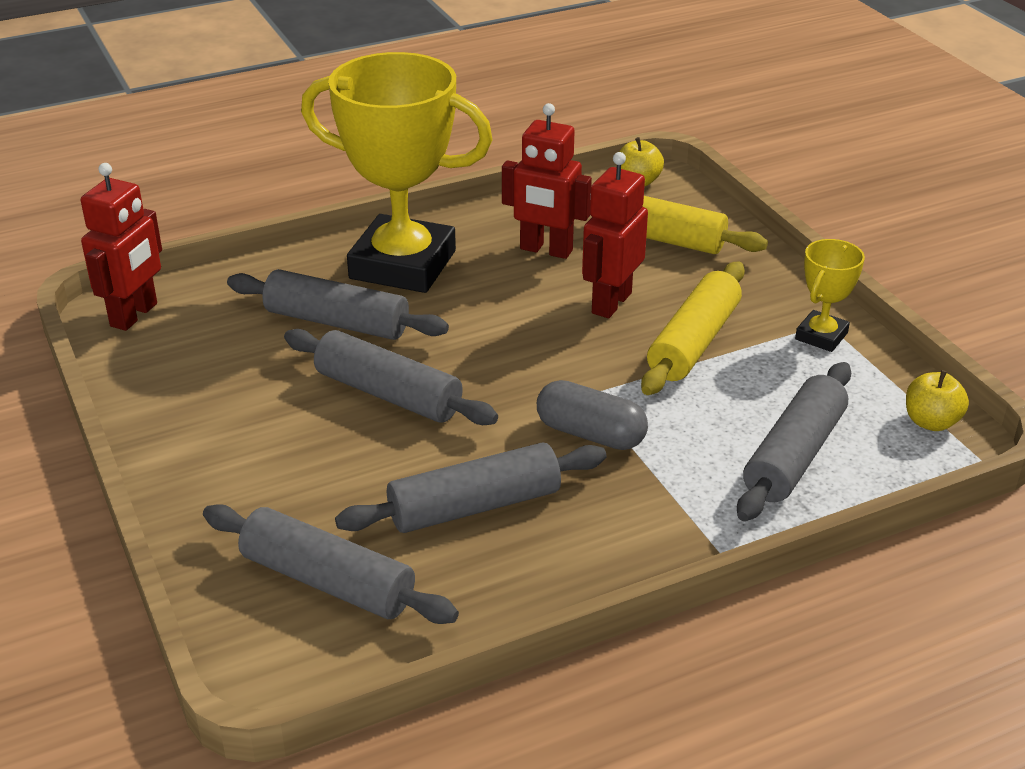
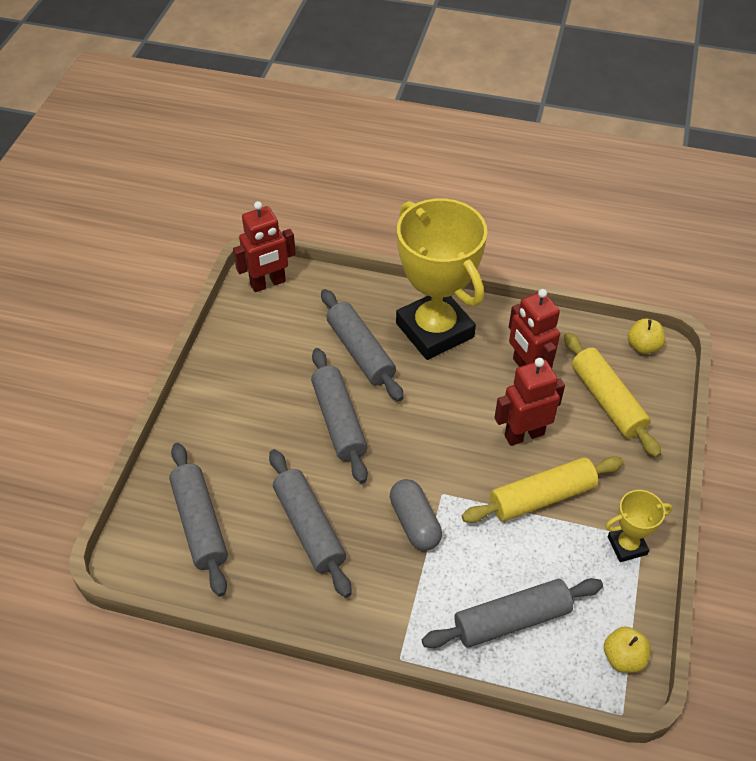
camera: 40 degrees right, 15 degrees up
(475, 506) = (309, 528): grey rolling pin -> grey rolling pin turned 45 degrees clockwise

